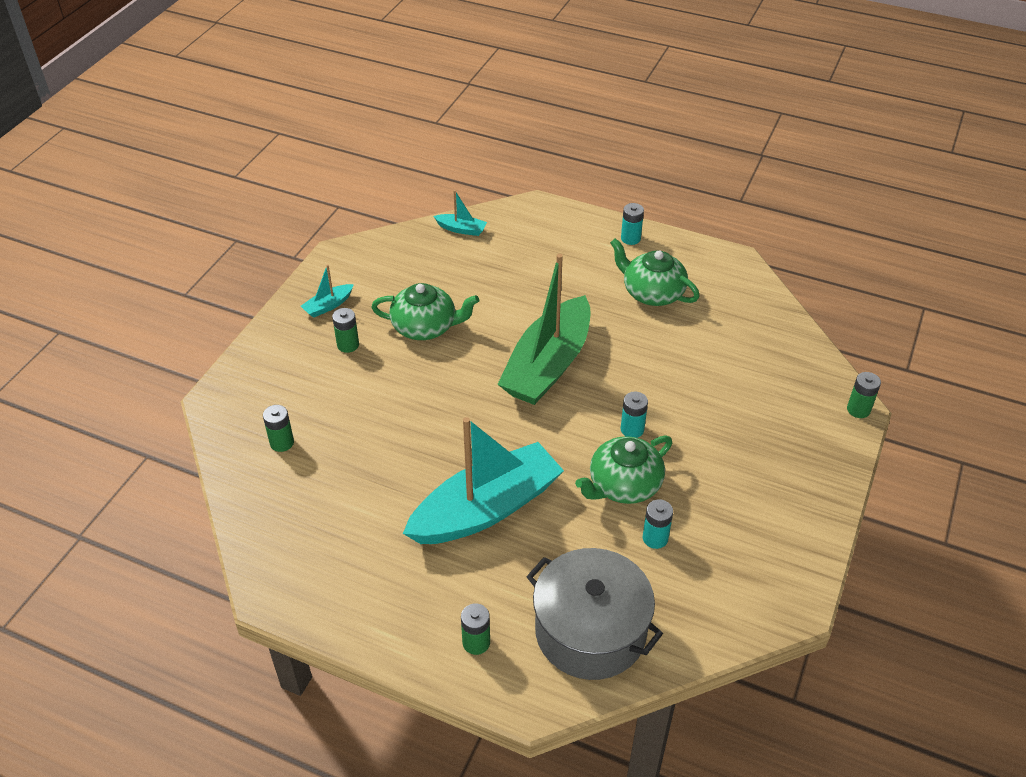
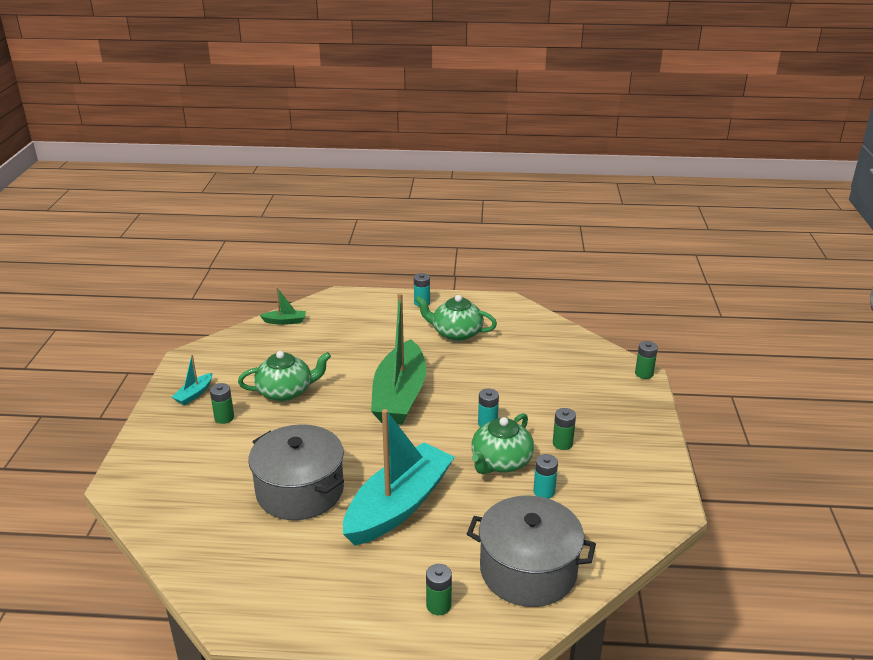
camera: 20 degrees left, 15 degrees down
(282, 443) = (195, 501): green battery -> green battery (562, 443)
(390, 460) = (300, 491): none -> grey pot
(461, 229) = (285, 321): turquoise boat -> green boat

